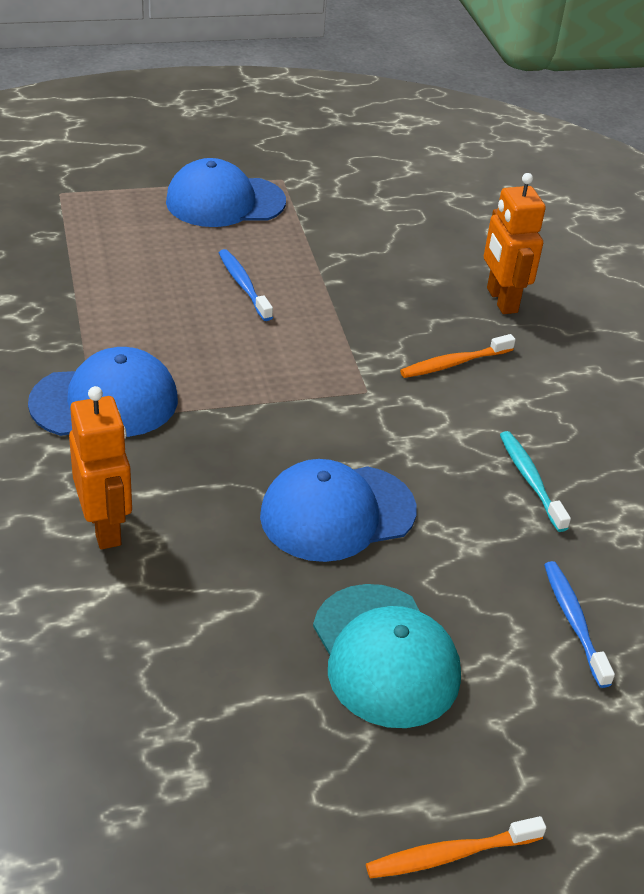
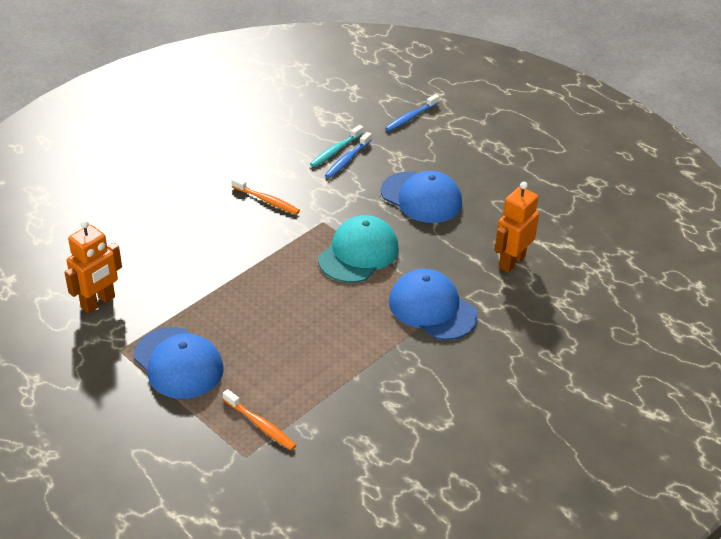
camera: 120 degrees left, 0 degrees up
(243, 285) = (271, 308): blue toothbrush -> blue toothbrush (347, 160)
(385, 655) = (484, 156): turquoise cap -> turquoise cap (358, 253)
(450, 855) = (547, 115): orange toothbrush -> orange toothbrush (260, 425)
(501, 300) = (186, 203): orange robot -> orange robot (98, 302)

